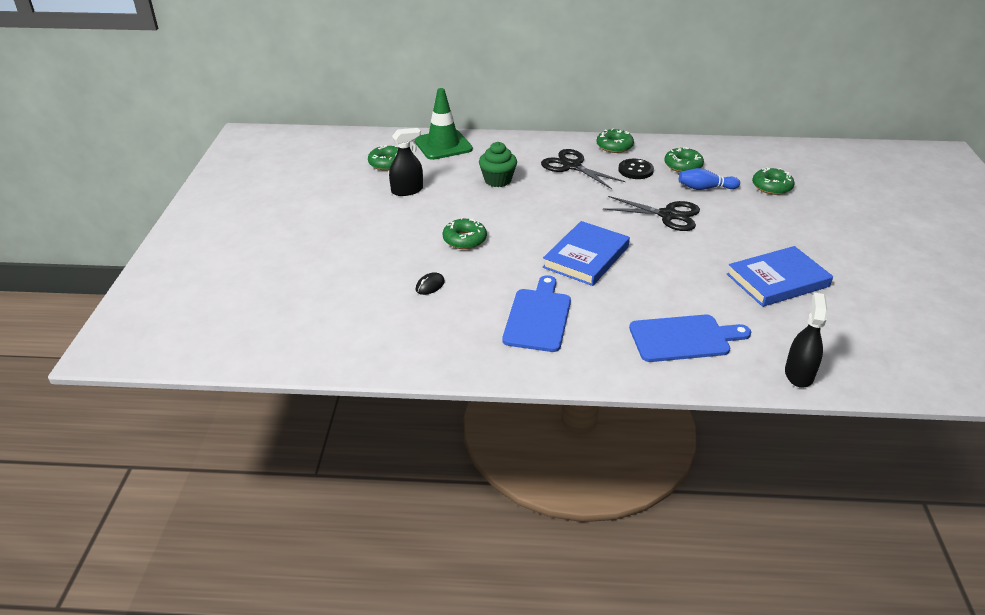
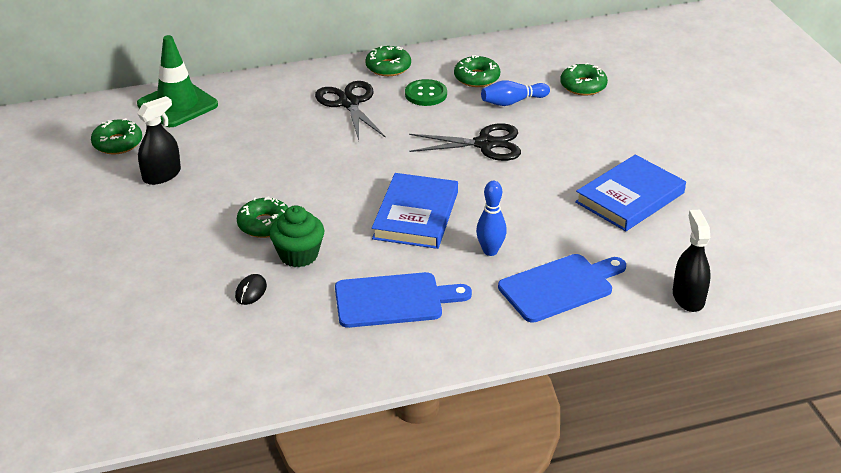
camera: 20 degrees left, 0 degrees up
(497, 180) = (268, 139): green cupcake -> green cupcake (298, 255)
(538, 317) = (394, 300): blue cutting board -> blue cutting board turned 90 degrees clockwise
(571, 166) = (349, 103): black scissors -> black scissors turned 45 degrees clockwise
(635, 170) = (426, 94): black button -> green button
(635, 297) = (490, 251): none -> blue bowling pin

